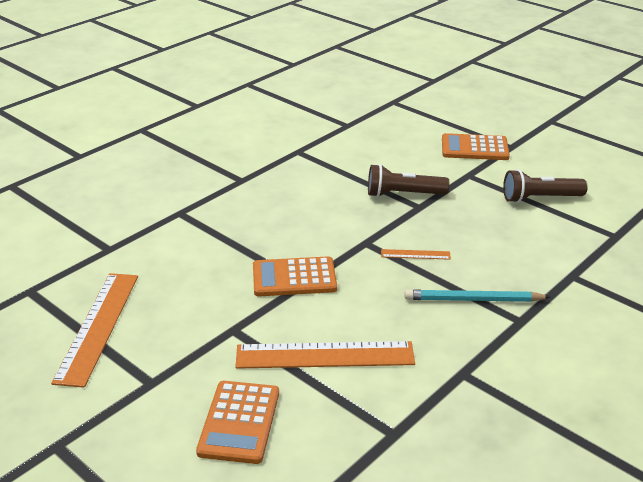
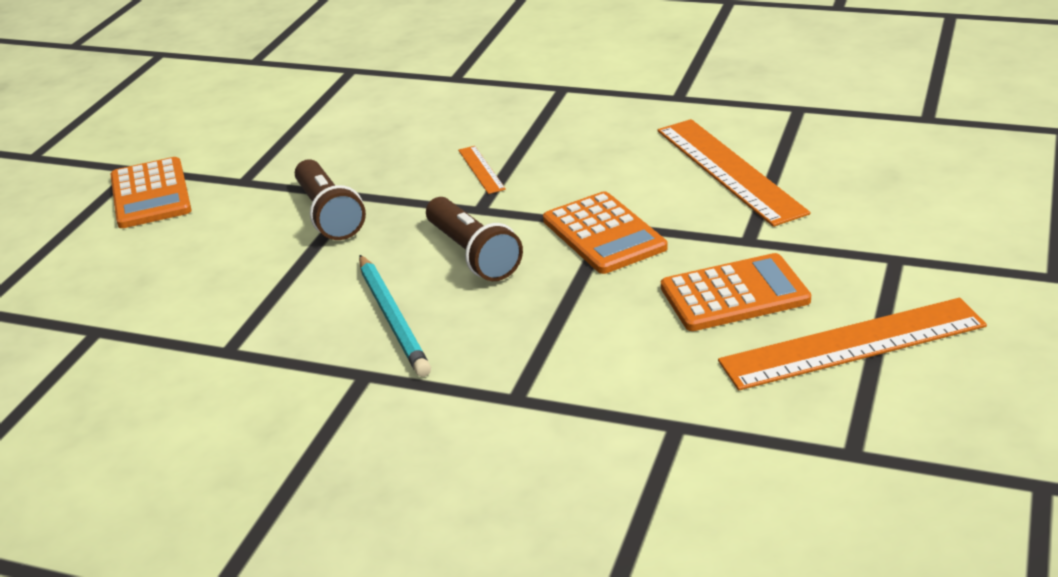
camera: 110 degrees left, 0 degrees up
(239, 422) = (882, 184): orange calculator -> orange calculator (734, 294)
(473, 299) = (547, 117): turquoise pencil -> turquoise pencil (392, 318)
(540, 198) = (285, 123): brown flashlight -> brown flashlight (473, 254)

